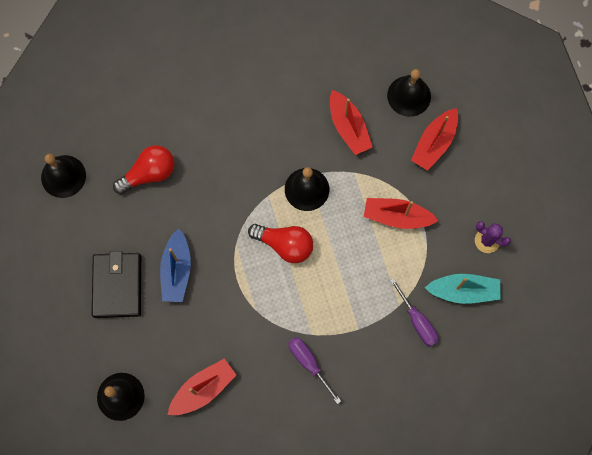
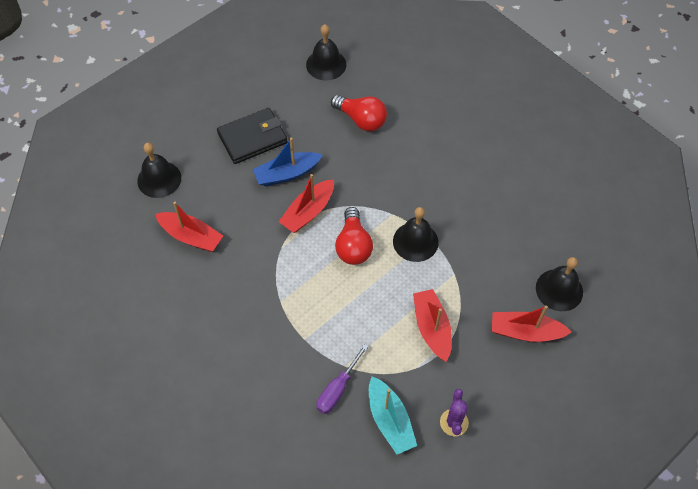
camera: 65 degrees right, 15 degrees down
(309, 363) = (252, 311): purple screwdriver -> none
(348, 127) = (495, 251): red boat -> red boat (308, 212)

